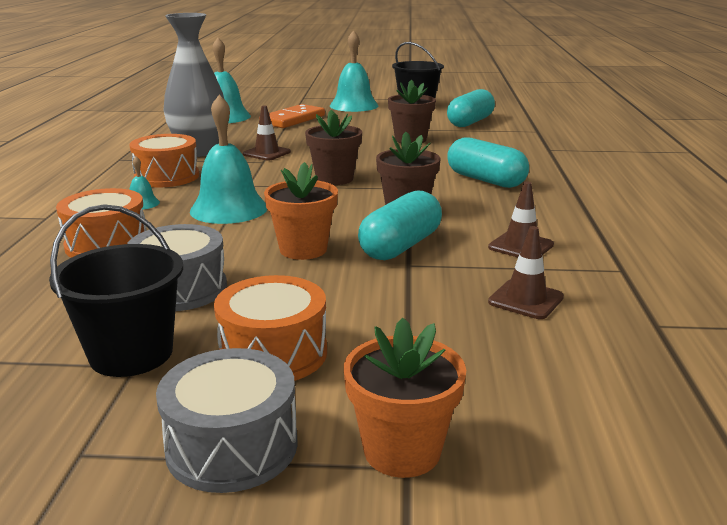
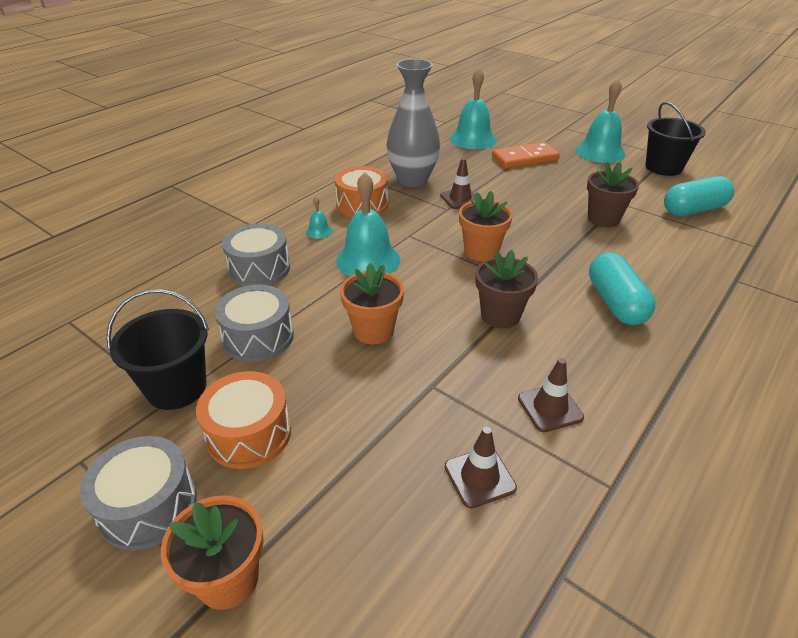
camera: 35 degrees right, 15 degrees up
(107, 244) = (259, 268): orange drum -> grey drum
(334, 179) = (481, 251): brown flower pot -> orange flower pot
(400, 246) = (448, 360): turquoise capsule -> none

